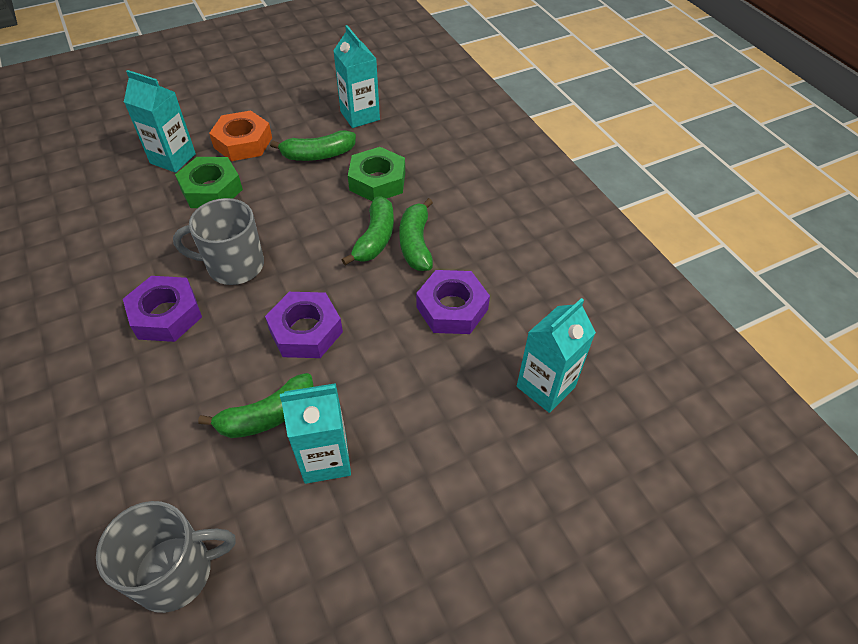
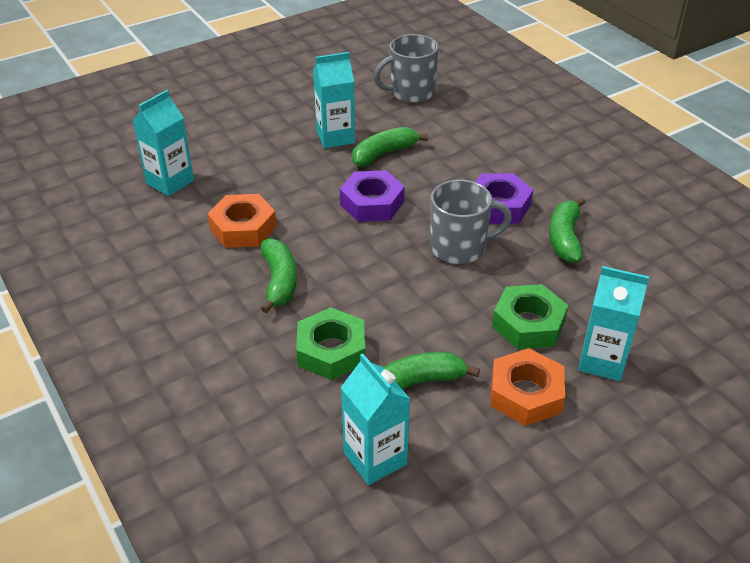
camera: 175 degrees right, 10 degrees down
(375, 238) = (323, 283): green banana -> green banana (565, 238)
(452, 308) = (243, 228): purple nut -> orange nut

